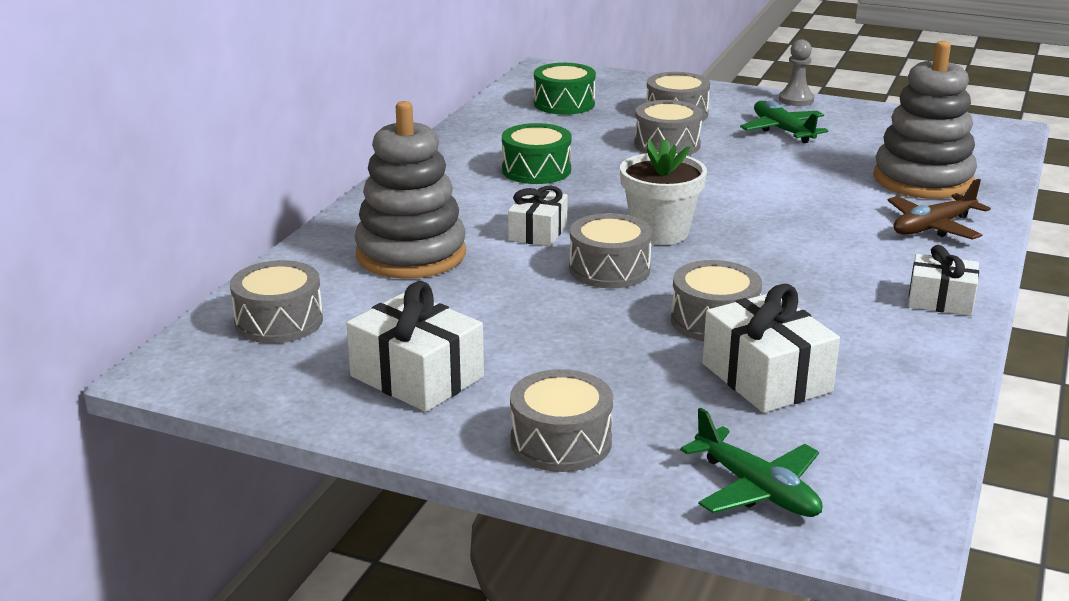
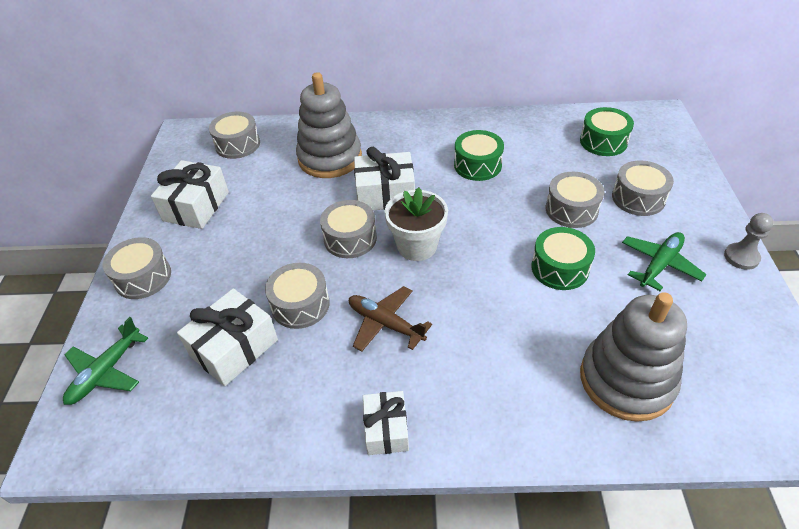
camera: 70 degrees right, 20 degrees up
(537, 232) = (385, 194): white gift -> white gift, size x1.55
(755, 171) = (560, 268): none -> green drum
(933, 227) = (525, 403): brown plane -> brown plane (385, 323)

